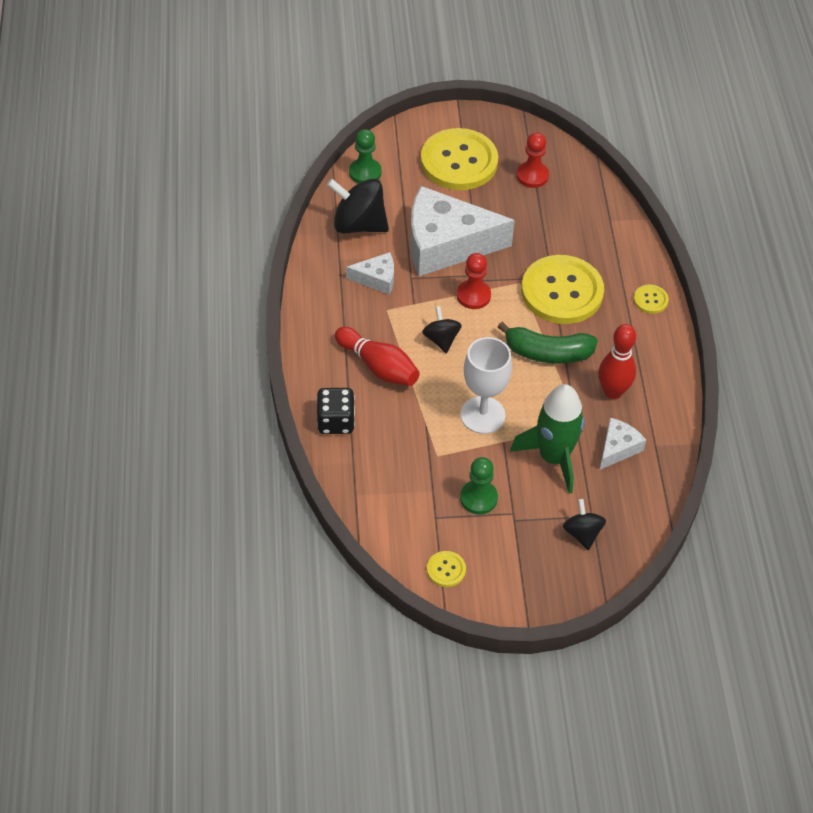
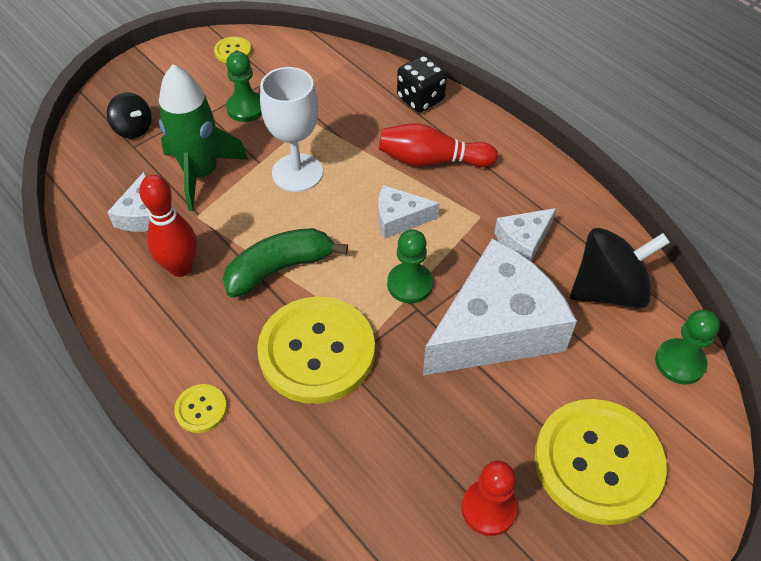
camera: 145 degrees right, 0 degrees up
(441, 339) = (399, 218): black spinning top -> white cheese
(473, 295) = (410, 284): red pawn -> green pawn

